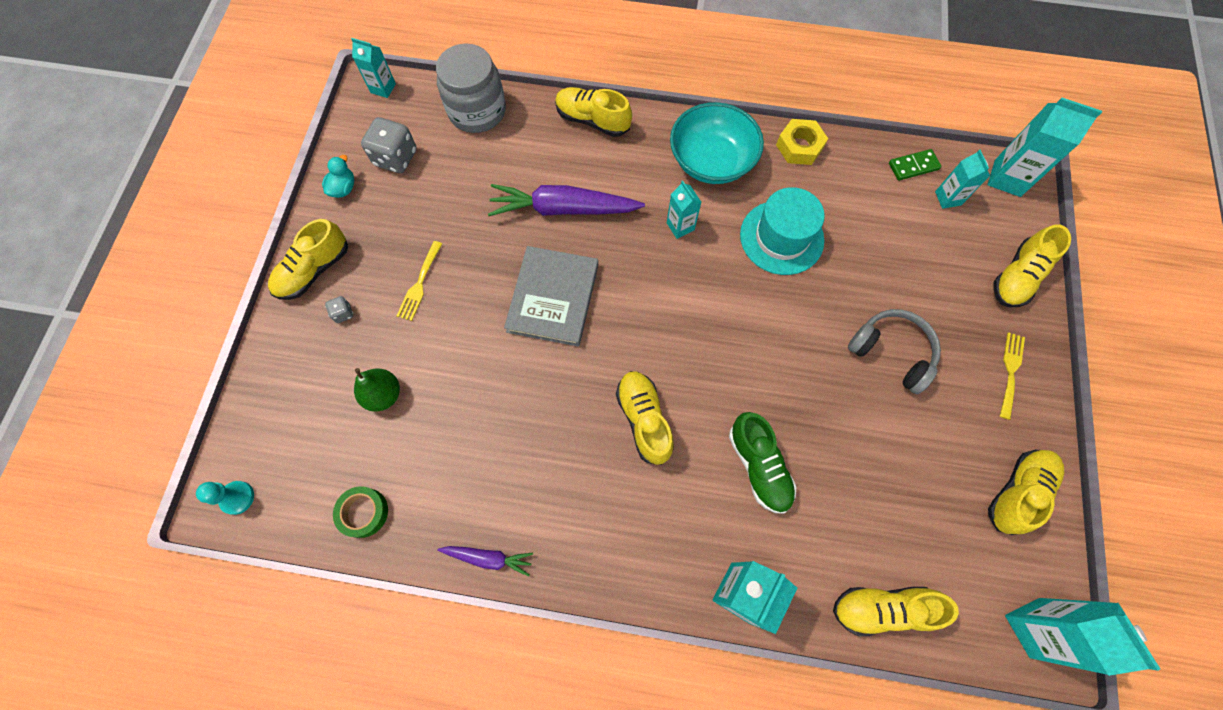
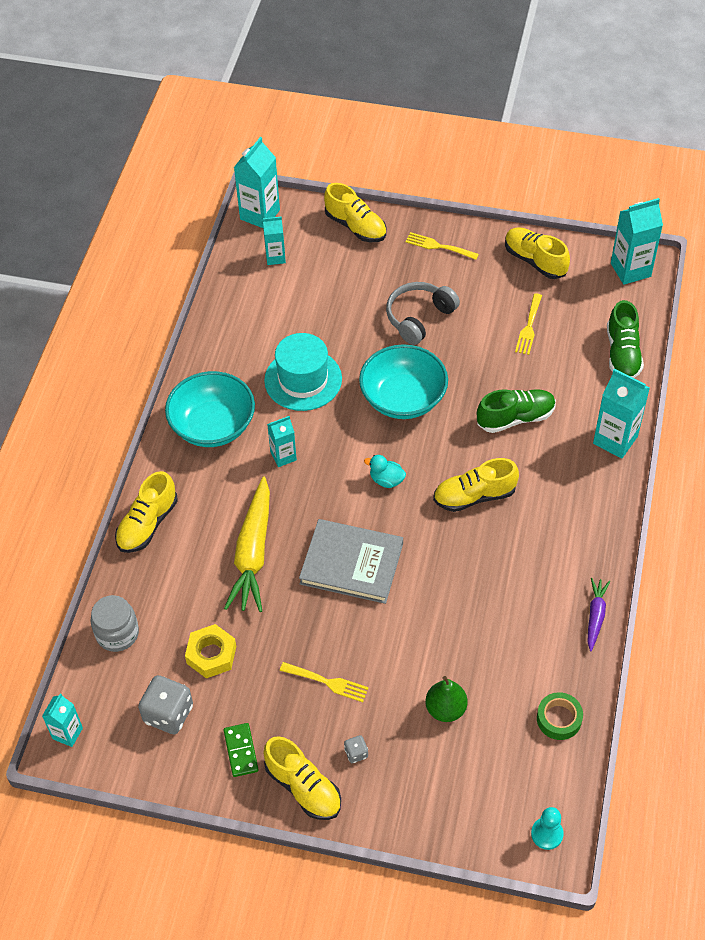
camera: 85 degrees left, 15 degrees down
(343, 188) = (202, 766): turquoise duck -> turquoise duck (386, 480)
(477, 111) = (117, 633): grey jar -> grey jar, size x0.66
(563, 209) = (253, 553): purple carrot -> yellow carrot
(770, 339) = (403, 398): none -> turquoise bowl
(799, 146) = (206, 355): yellow nut -> yellow nut (211, 655)
(882, 608) = (622, 353): yellow shoe -> green shoe
(903, 484) = (529, 327): none -> yellow fork
(913, 166) = (239, 275): green domino -> green domino (241, 751)

